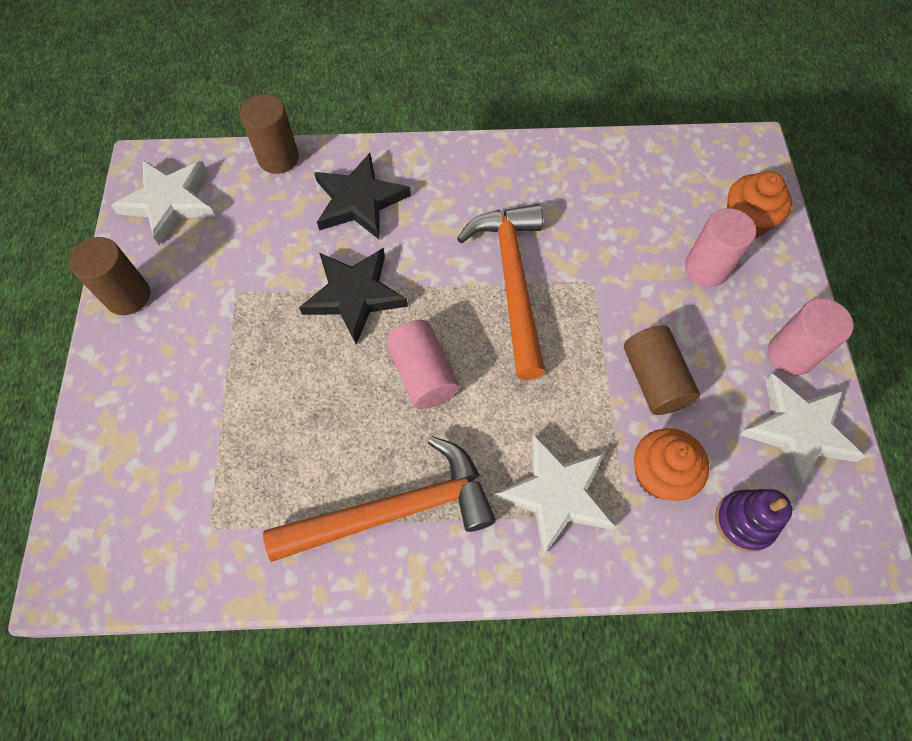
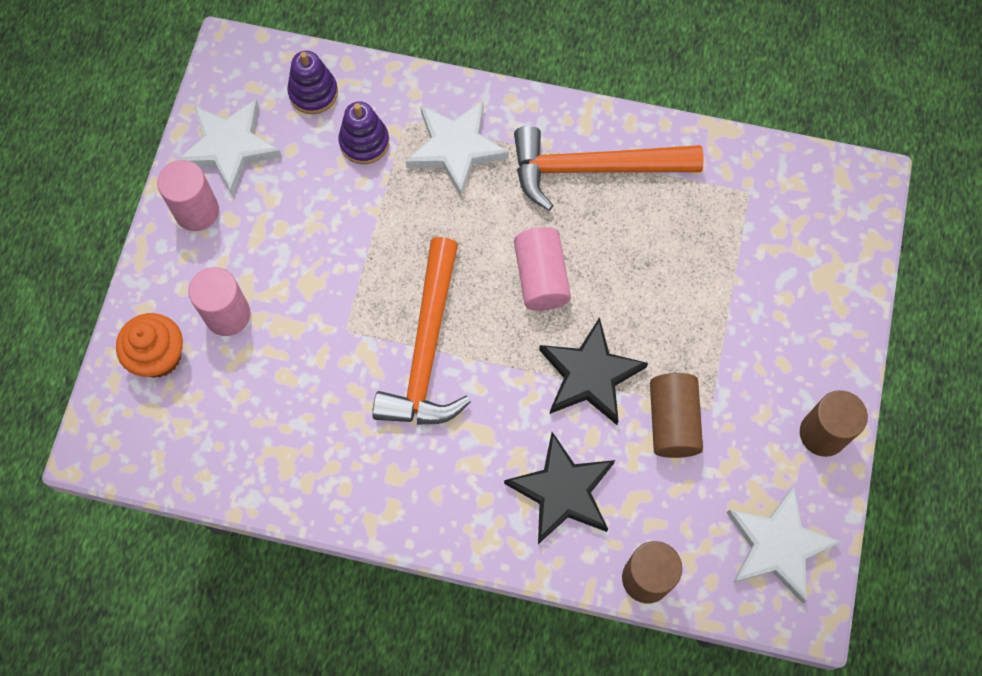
camera: 165 degrees left, 5 degrees up
(654, 380) = (331, 220): brown cylinder -> brown cylinder (672, 421)
(659, 475) = (364, 142): orange cupcake -> purple stacking toy

